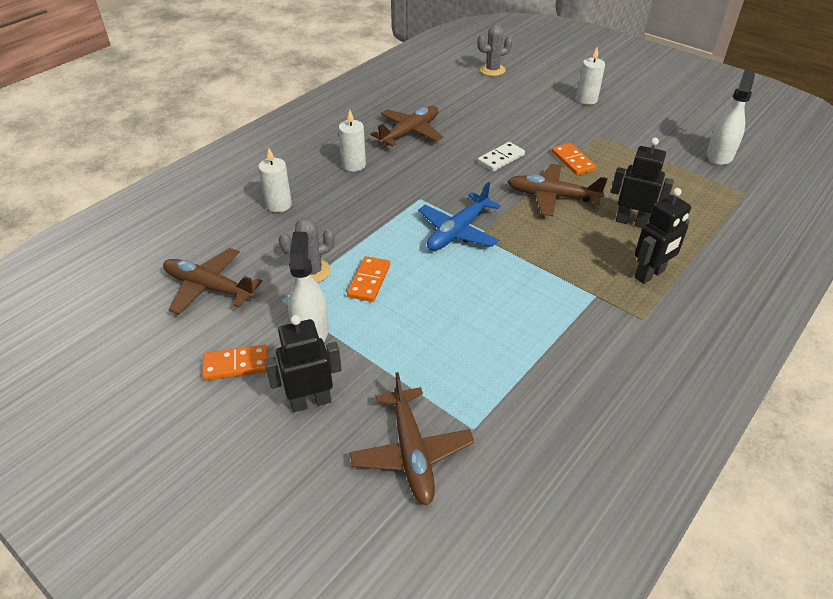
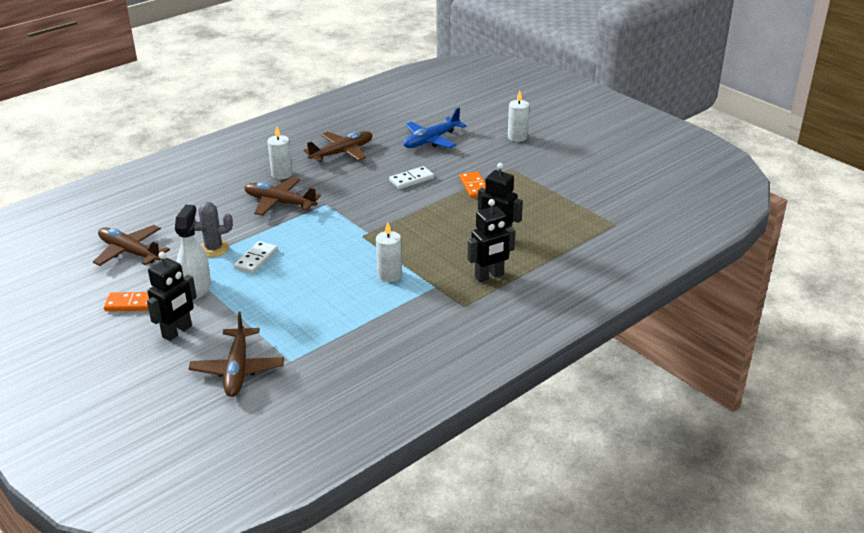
camera: 10 degrees right, 10 degrees down
(279, 205) = (207, 199): white candle -> white candle (389, 275)
(310, 401) = (177, 332): black robot -> black robot turned 135 degrees clockwise
(369, 281) = (256, 259): orange domino -> white domino
(458, 231) = (345, 231): blue plane -> blue plane (431, 140)
(492, 70) = (443, 106): grey cactus -> none
(552, 196) = (440, 212): brown plane -> brown plane (280, 203)
(719, 155) = (612, 192): white spray bottle -> none

